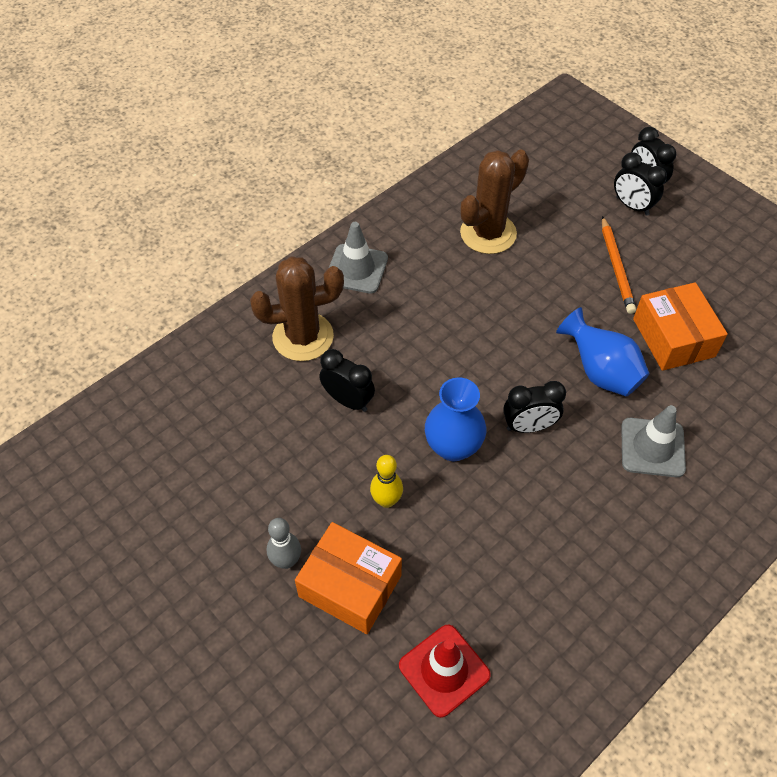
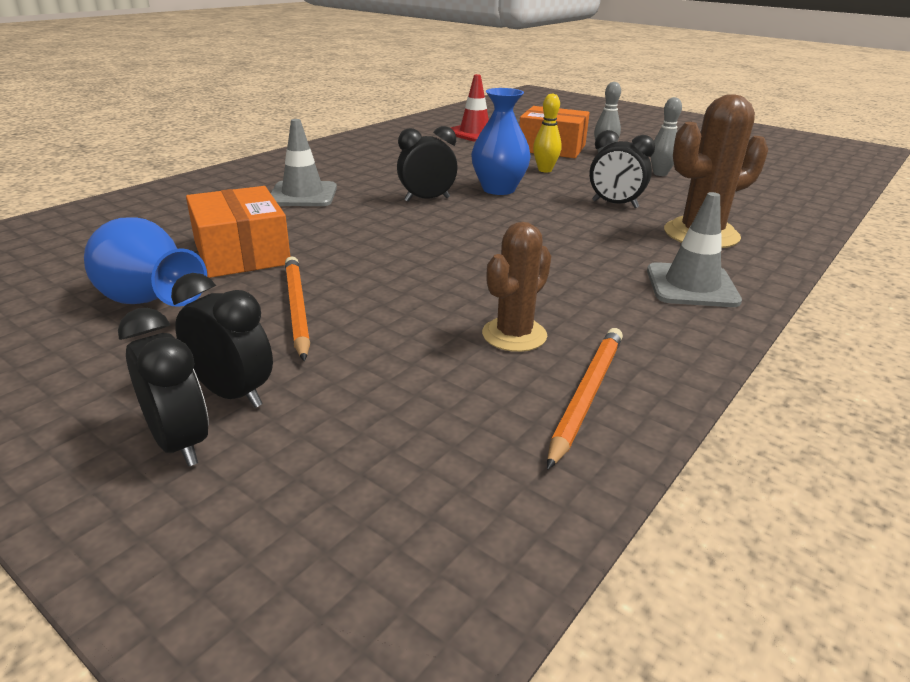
camera: 170 degrees right, 25 degrees down
(256, 478) = (660, 174): none -> grey bowling pin
(463, 190) = (586, 395): none -> orange pencil
(488, 233) = (514, 335): brown cactus -> brown cactus, size x0.65
(600, 372) = (345, 228): blue vase -> blue vase (148, 302)

